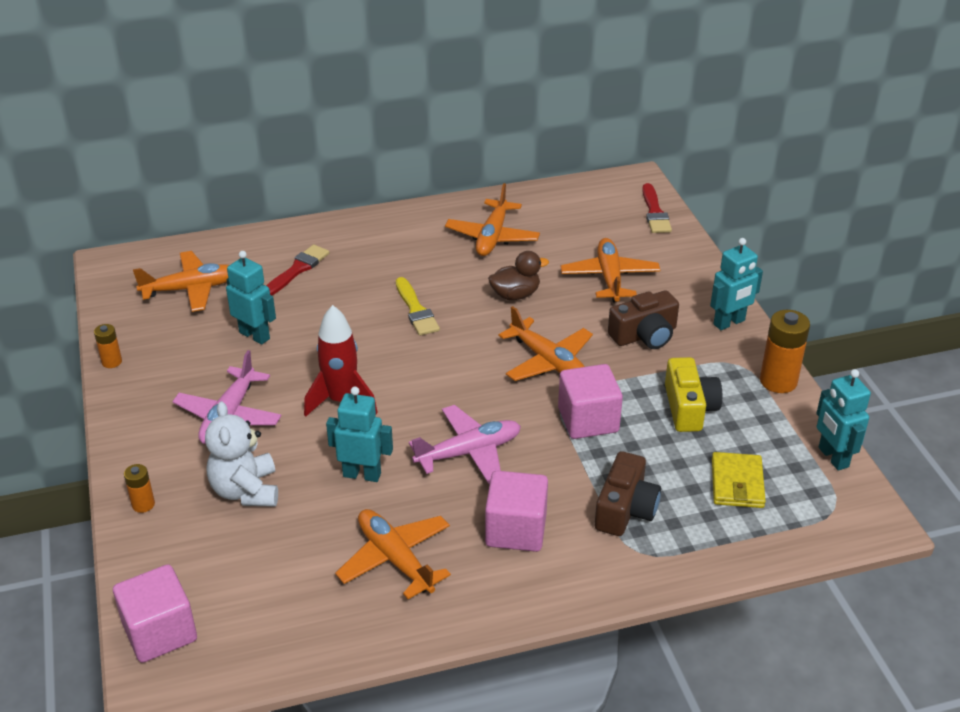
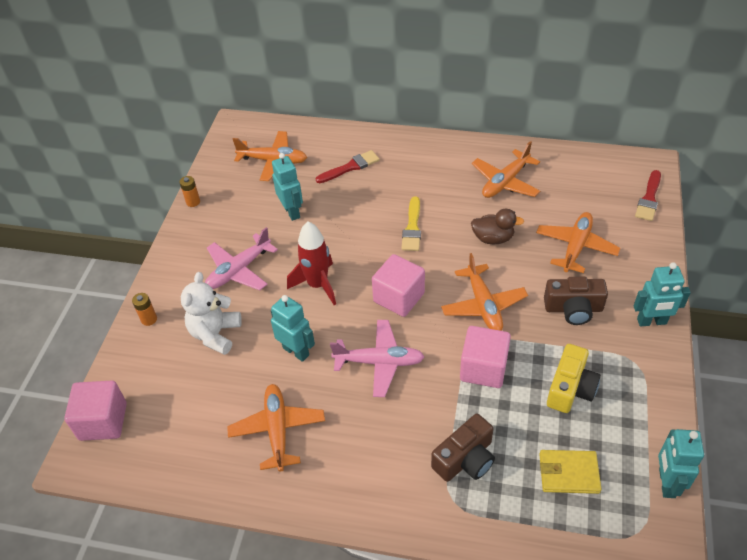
camera: 30 degrees right, 10 degrees up
(516, 530) = (374, 442): pink cube -> pink cube (399, 297)
(737, 483) = (569, 473): yellow wallet -> yellow wallet turned 60 degrees clockwise
(778, 381) = (661, 392): orange battery -> none

